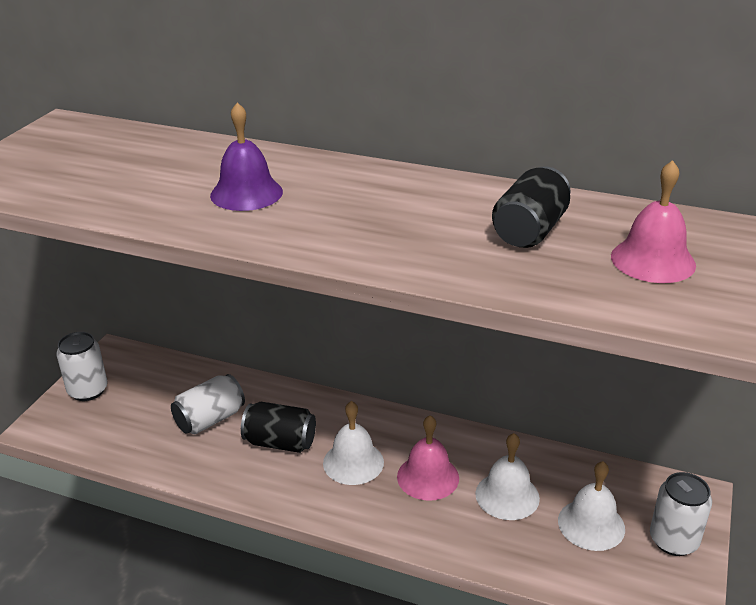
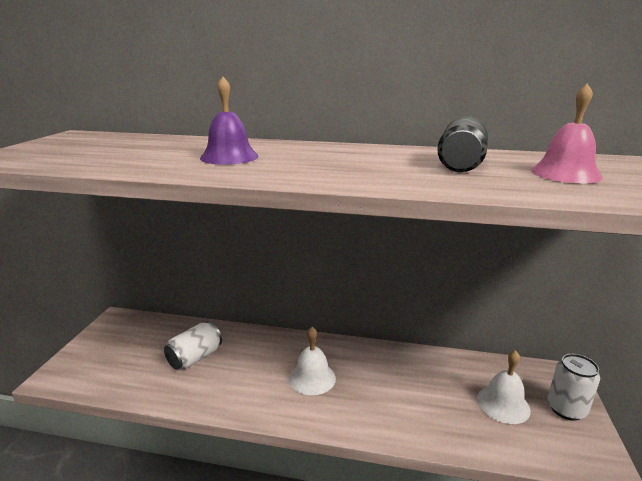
camera: 10 degrees left, 10 degrees down
(88, 390) = (95, 346): white can -> none
(280, 442) = (252, 369): black can -> none
(428, 477) = (371, 382): pink bell -> none
(507, 495) = (434, 390): white bell -> none

